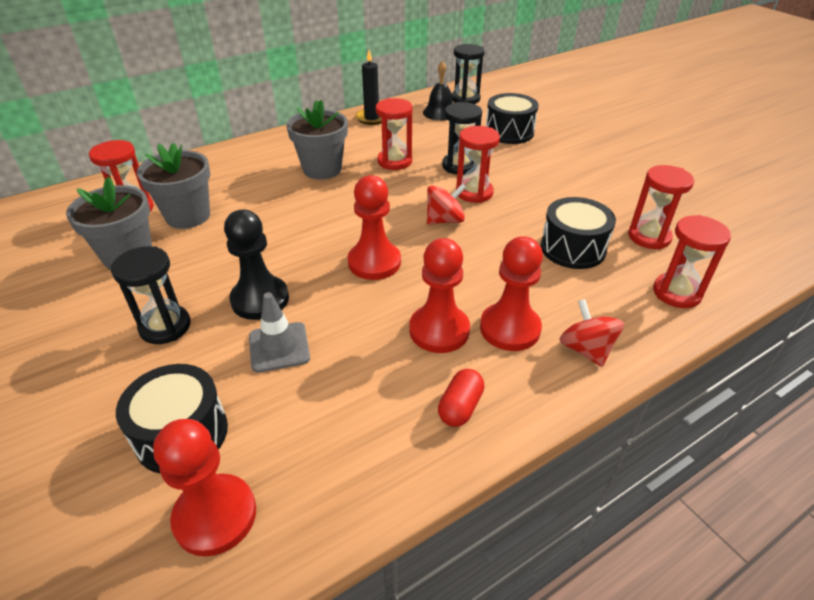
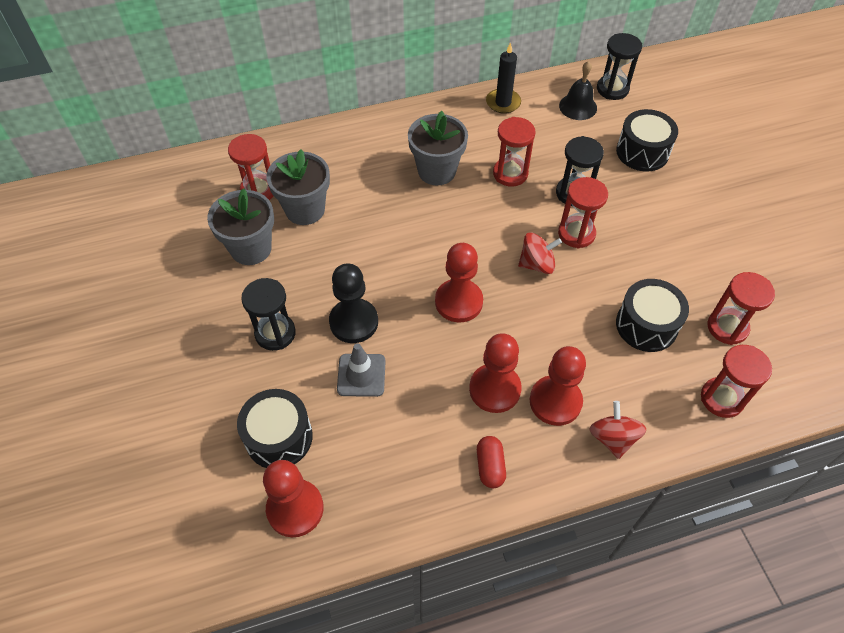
camera: 15 degrees right, 15 degrees up
(460, 407) = (490, 466): red capsule -> red capsule turned 45 degrees counterclockwise

